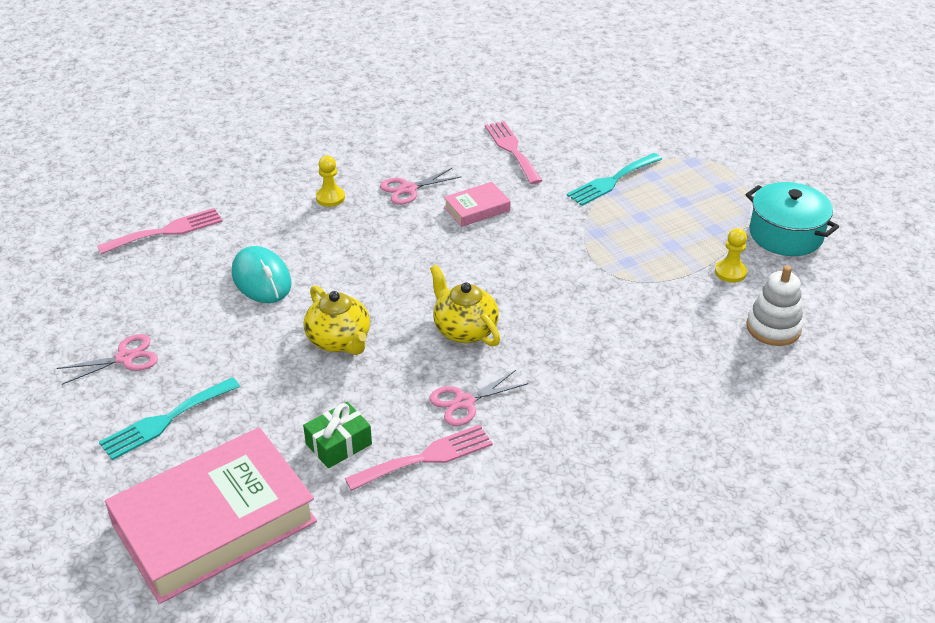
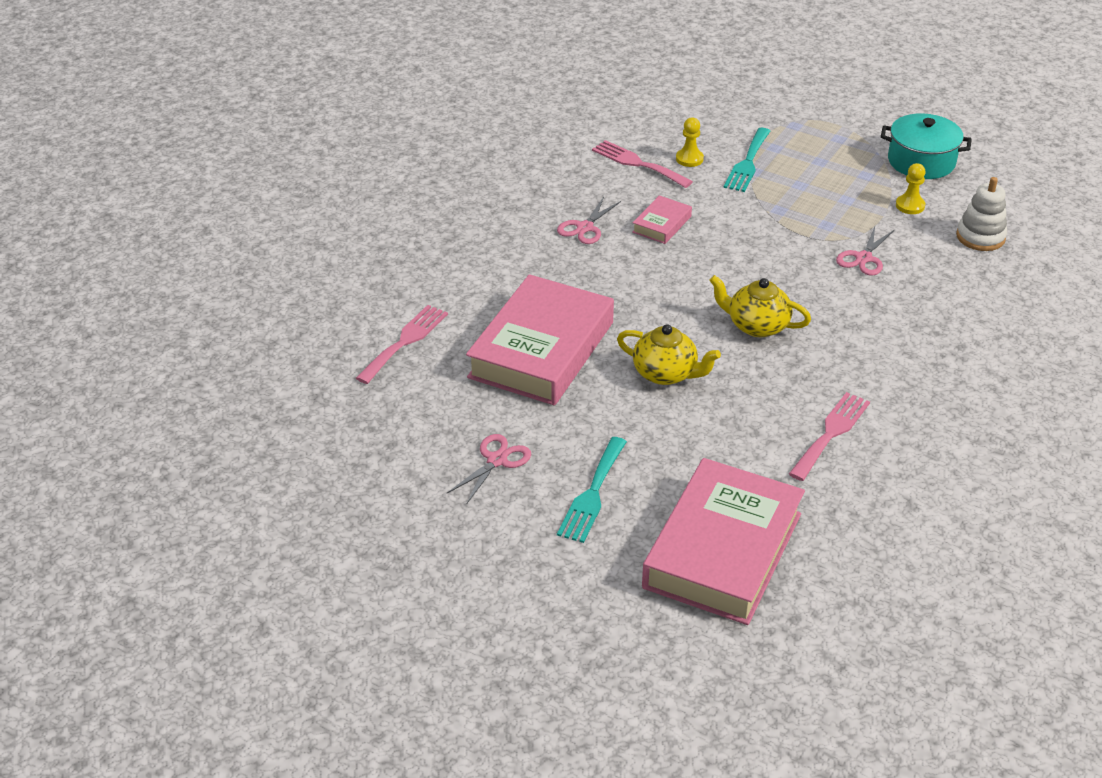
camera: 30 degrees left, 0 degrees up
(261, 279) = (541, 350): turquoise mouse -> pink book
(330, 198) = (523, 259): yellow pawn -> yellow pawn (689, 159)
(338, 444) = (754, 452): green gift -> none
(464, 402) = (816, 381): pink scissors -> pink scissors (863, 258)

